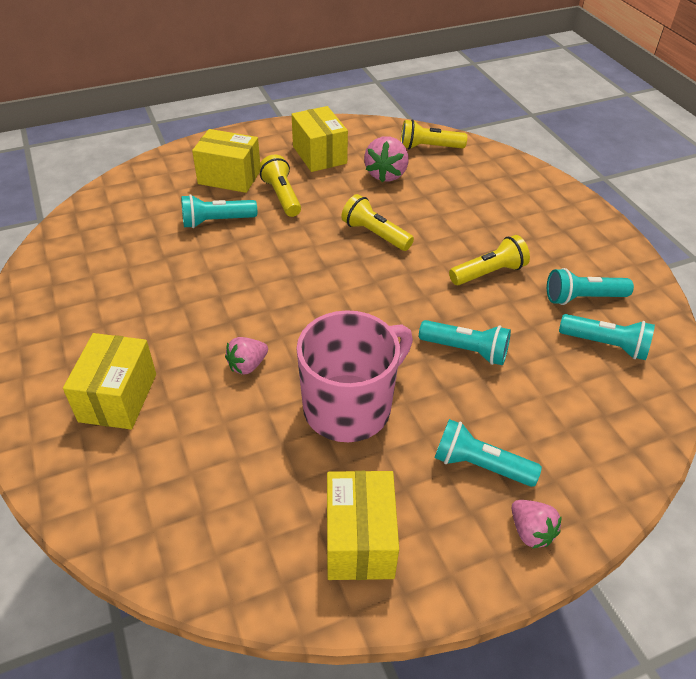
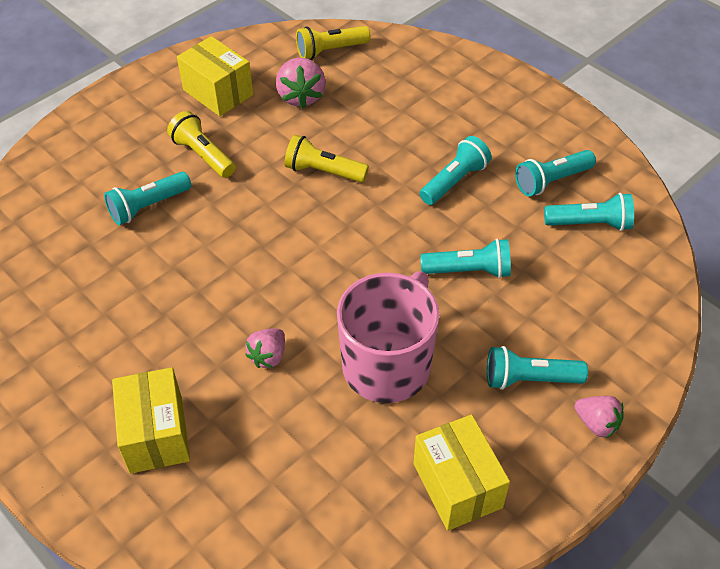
camera: 20 degrees left, 5 degrees up
(229, 177) = (132, 148): yellow box -> none
(489, 273) = (454, 181): yellow flashlight -> turquoise flashlight

